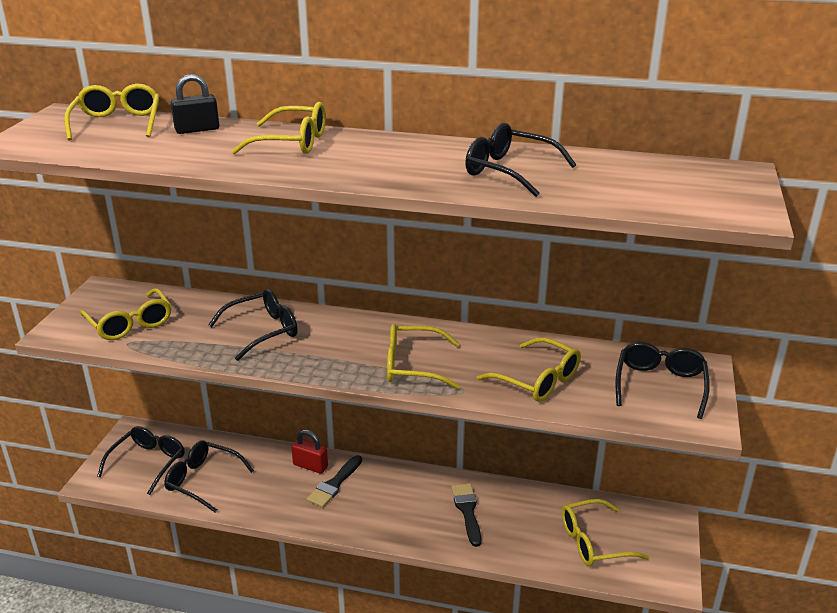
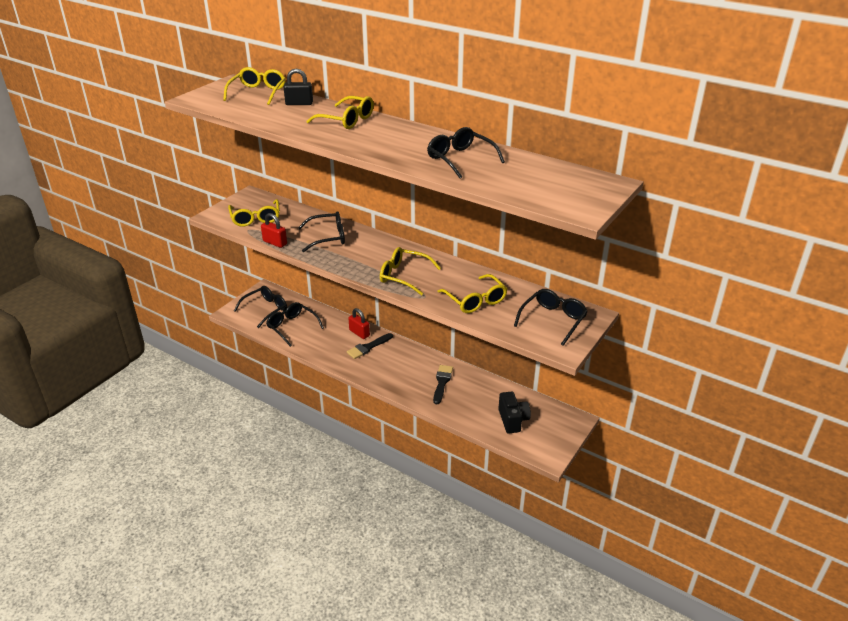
camera: 20 degrees right, 5 degrees up
(183, 355) = (275, 243): none -> red padlock
(593, 542) = (513, 420): yellow glasses -> black camera

